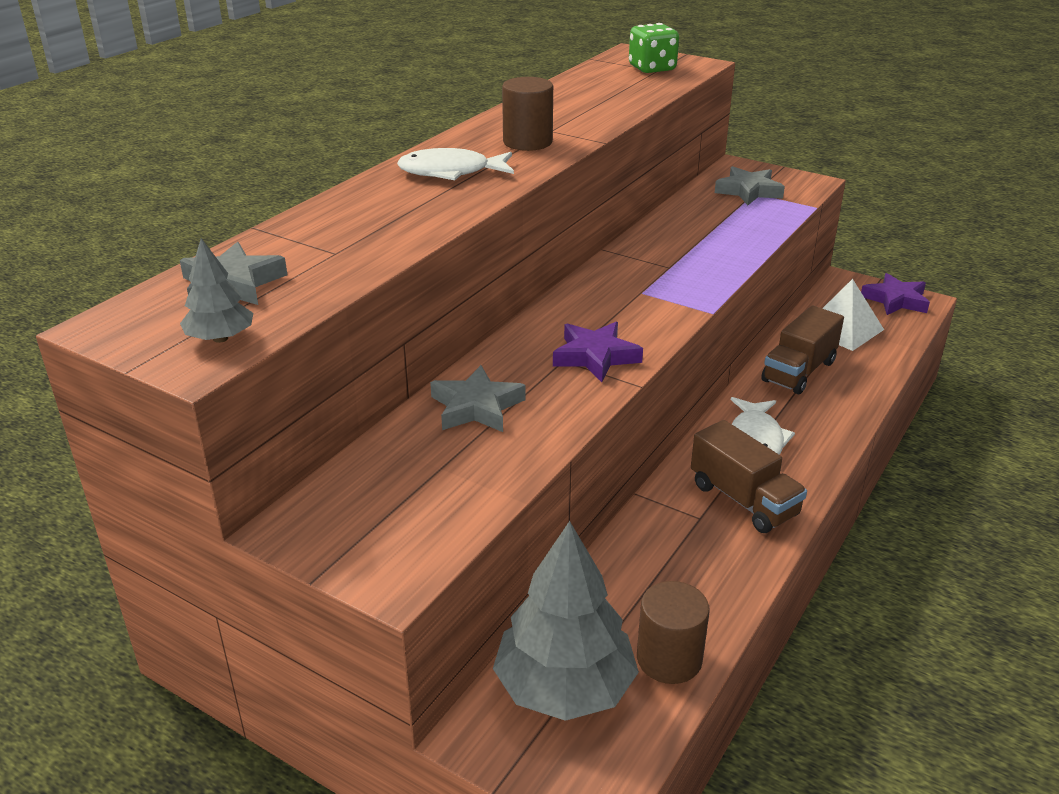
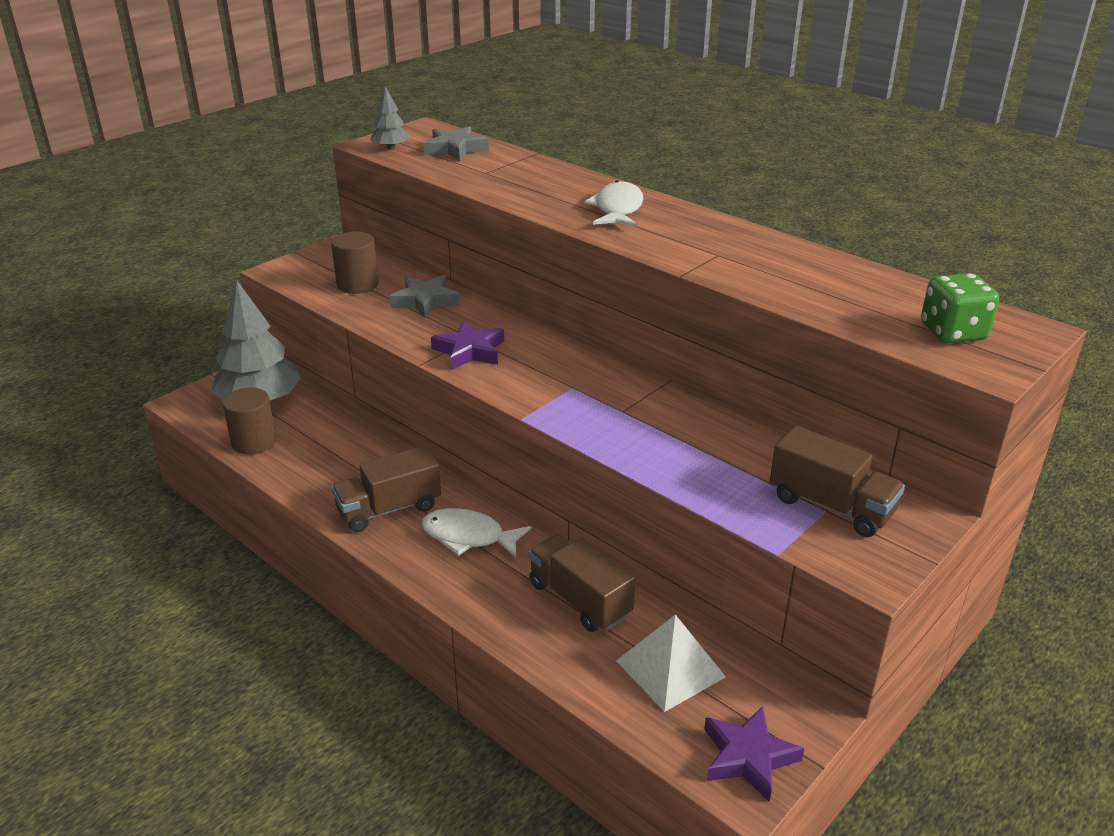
camera: 100 degrees right, 0 degrees up
(527, 142) = (685, 241): brown cylinder -> brown cylinder (357, 284)
(748, 191) = (831, 506): grey star -> brown truck

